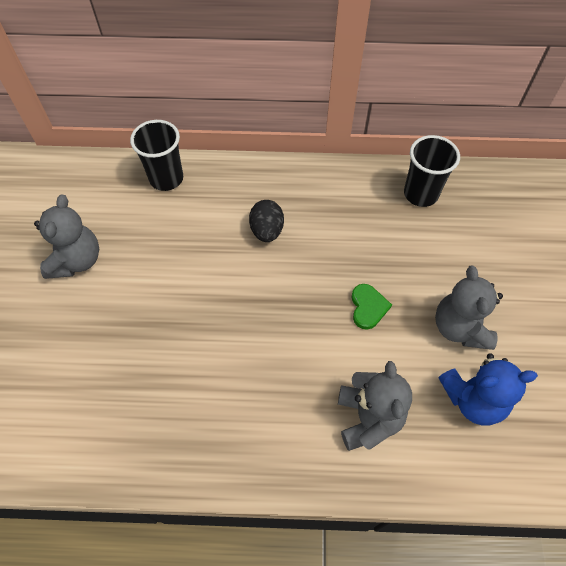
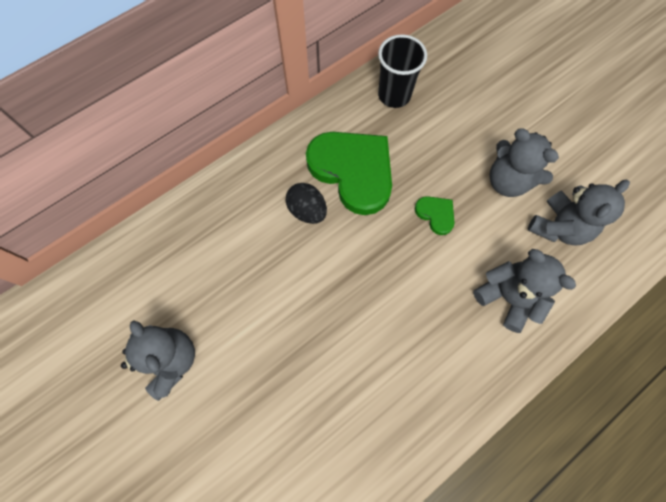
camera: 40 degrees left, 10 degrees up
(166, 178) = (180, 228): black cup -> none
(330, 227) = (353, 171): none -> green heart
(473, 399) = (558, 227): blue teddy bear -> grey teddy bear

